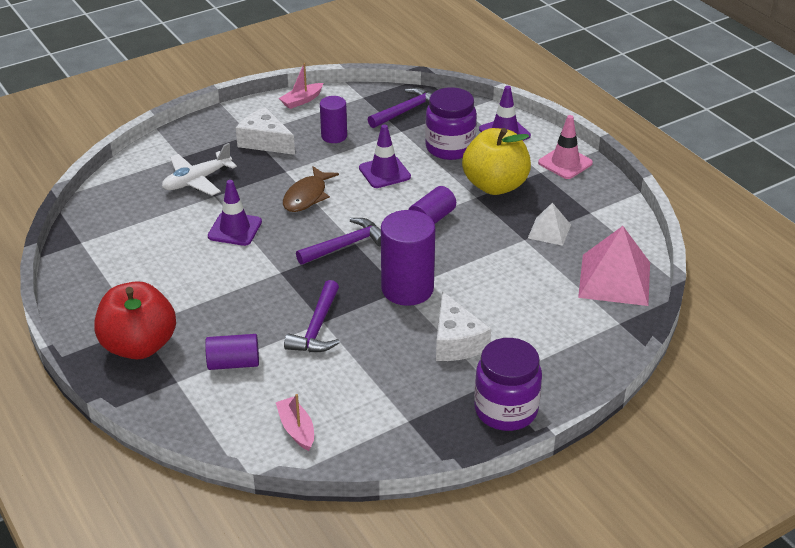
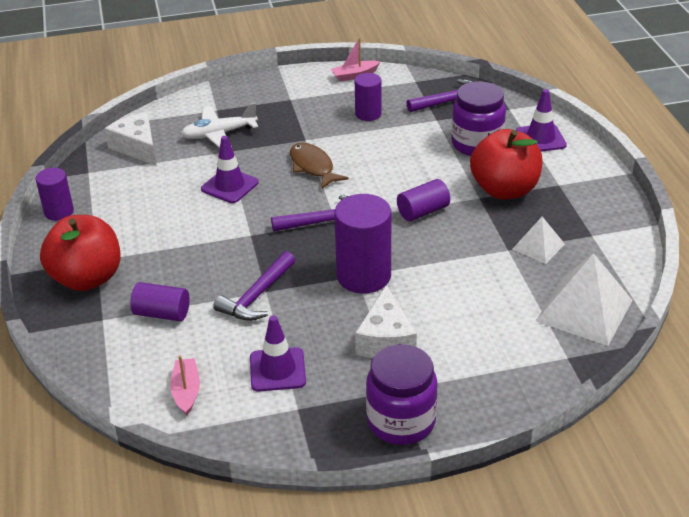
camera: 20 degrees right, 0 degrees up
(72, 287) = (59, 212): none -> purple cylinder
(265, 142) = (300, 108): white cheese -> white cheese (137, 147)
(307, 196) = (313, 167): brown fish -> brown fish turned 105 degrees clockwise
(384, 172) = (399, 157): purple traffic cone -> purple traffic cone (277, 370)
(495, 185) = (504, 190): yellow apple -> red apple
(565, 163) = (589, 180): pink traffic cone -> none
(614, 279) = (584, 310): pink pyramid -> white pyramid

